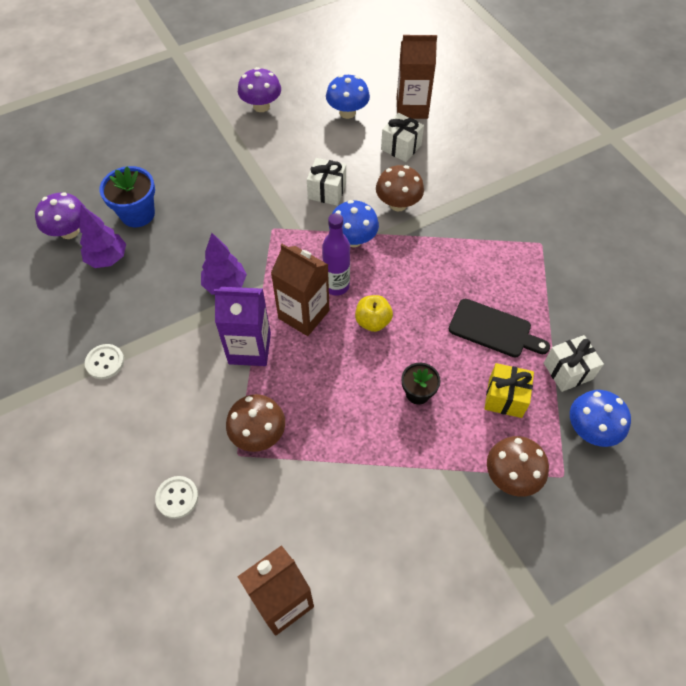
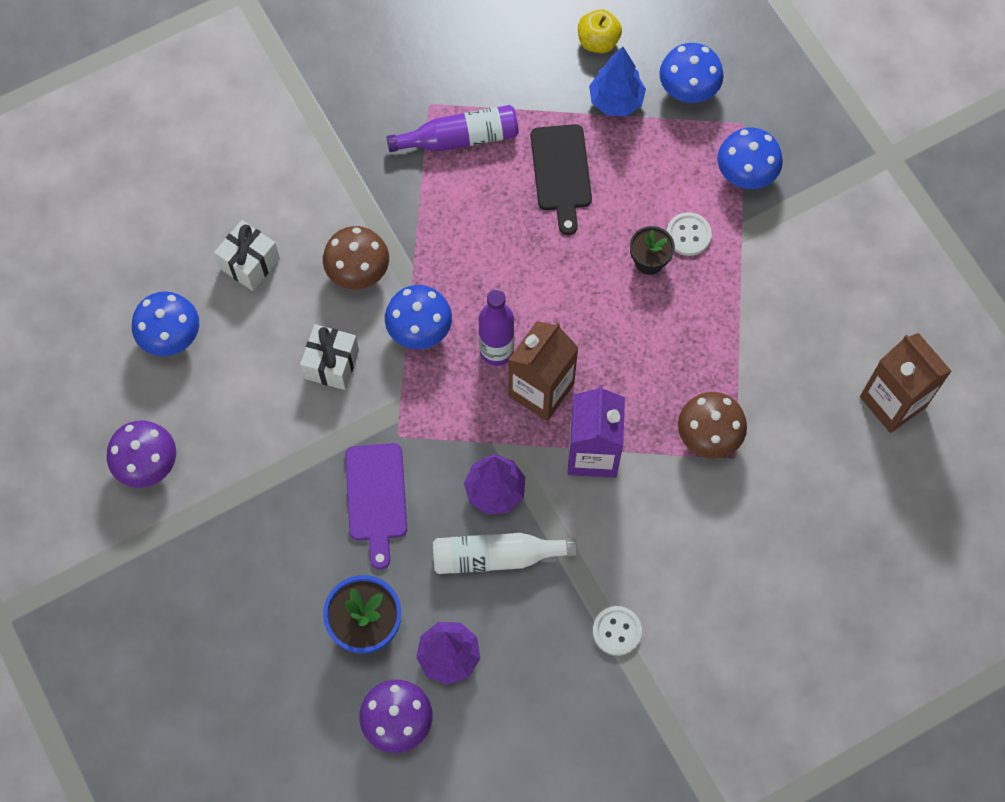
camera: 90 degrees left, 10 degrees up
(175, 286) = (496, 556): none -> white bottle
(177, 497) = (790, 519): white button -> white button (688, 235)
(227, 217) = (376, 497): none -> purple cutting board
(373, 321) = (551, 308): yellow apple -> yellow apple (598, 42)
(412, 108) = (168, 245): brown carton -> none
(493, 329) = (561, 172): black cutting board -> black cutting board turned 150 degrees clockwise
(505, 398) = (652, 170): yellow gift -> none
(511, 476) = (745, 174): brown mushroom -> blue mushroom
(514, 262) = (460, 138): none -> purple bottle
(568, 371) = (616, 101): white gift -> blue tree

